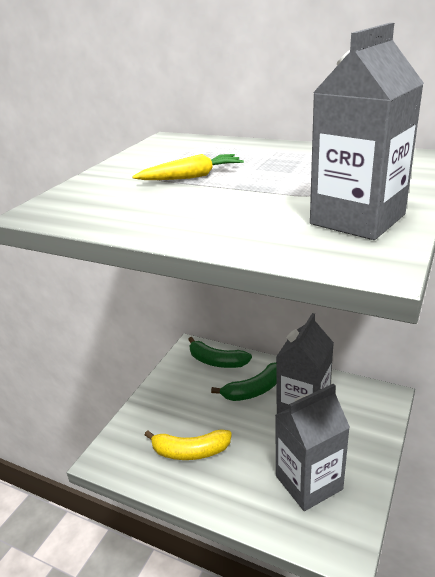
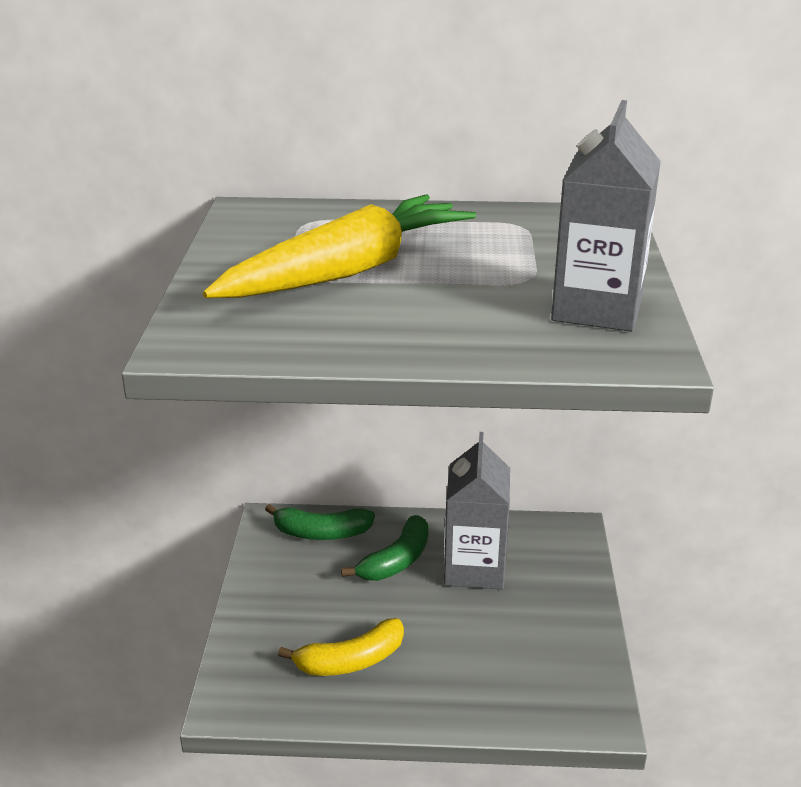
camera: 25 degrees left, 0 degrees up
(191, 177) = (348, 271): yellow carrot -> yellow carrot, size x2.08
(309, 482) = (525, 656): grey carton -> none

